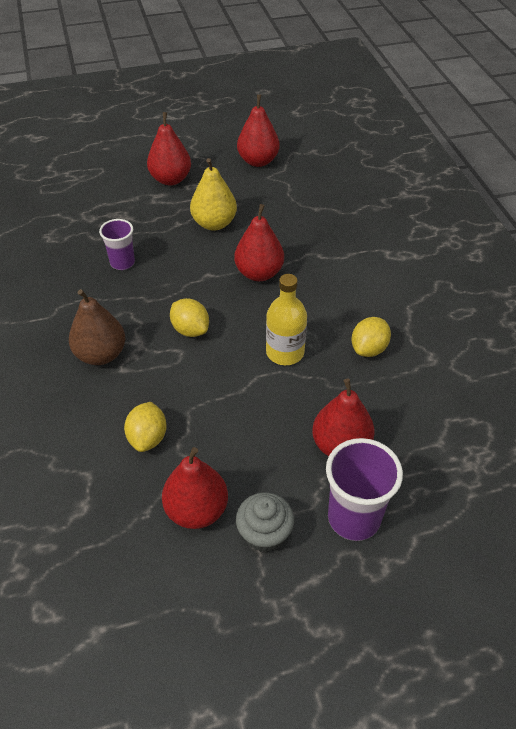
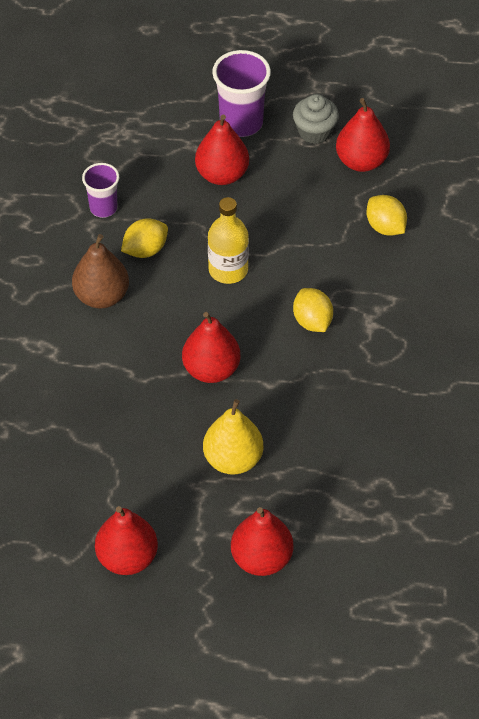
camera: 160 degrees left, 5 degrees up
(101, 354) = (411, 320): brown pear -> brown pear (102, 296)
(122, 263) = (362, 431): purple cup -> purple cup (103, 208)
(148, 438) = (385, 227): yellow lemon -> yellow lemon turned 60 degrees counterclockwise

